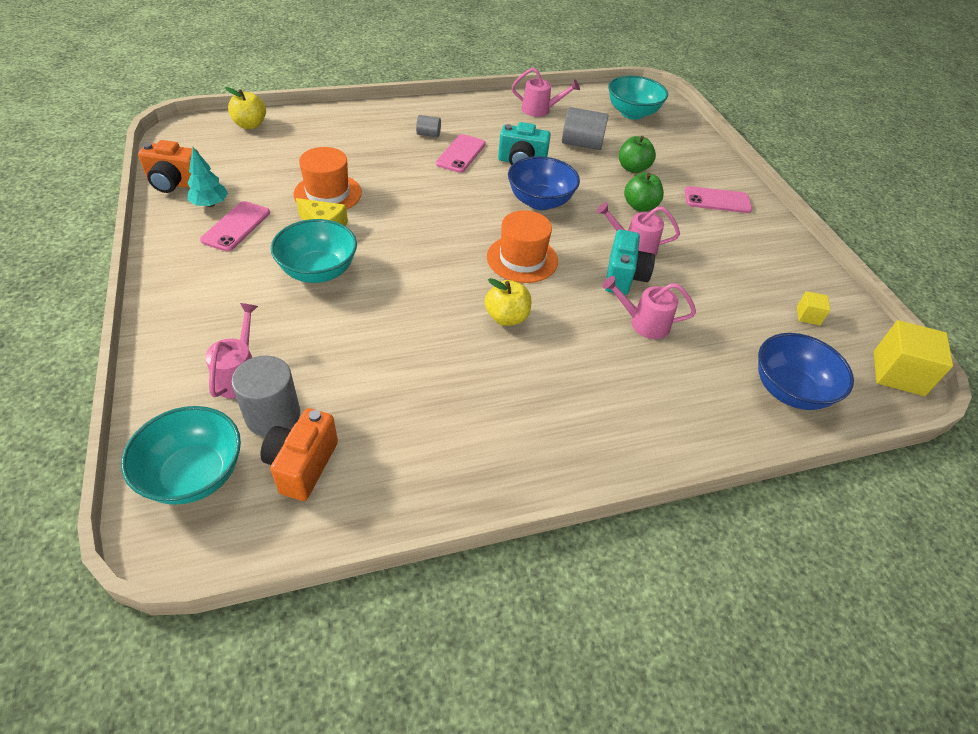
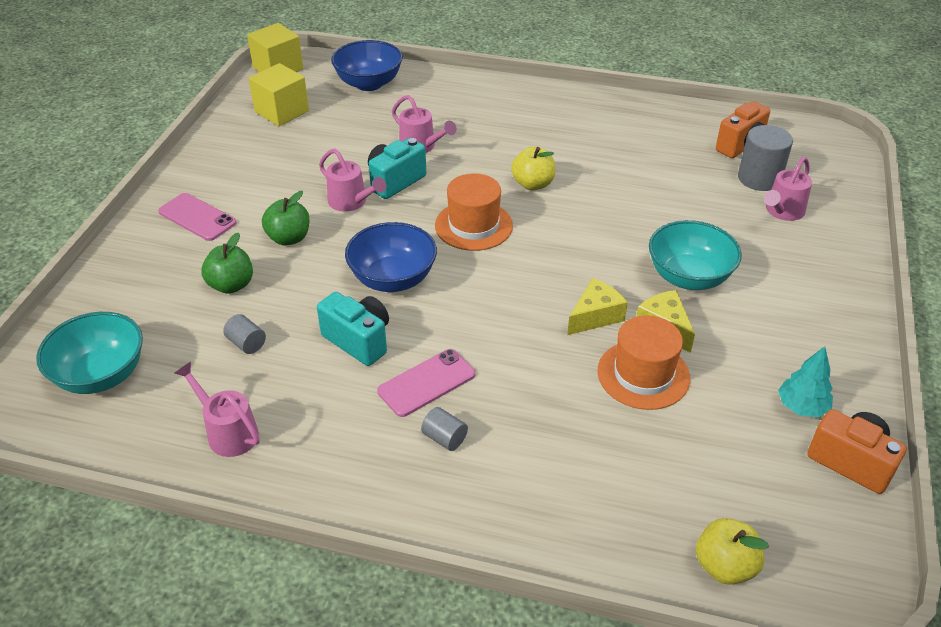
camera: 145 degrees left, 5 degrees down
(194, 475) = (820, 163): turquoise bowl -> none
(236, 226) = (770, 361): pink phone -> none
(380, 219) = (595, 316): none -> yellow cheese
(581, 144) = (246, 343): grey cylinder -> grey cylinder, size x0.54
(808, 316) = (282, 111): yellow cube -> yellow cube, size x2.00

